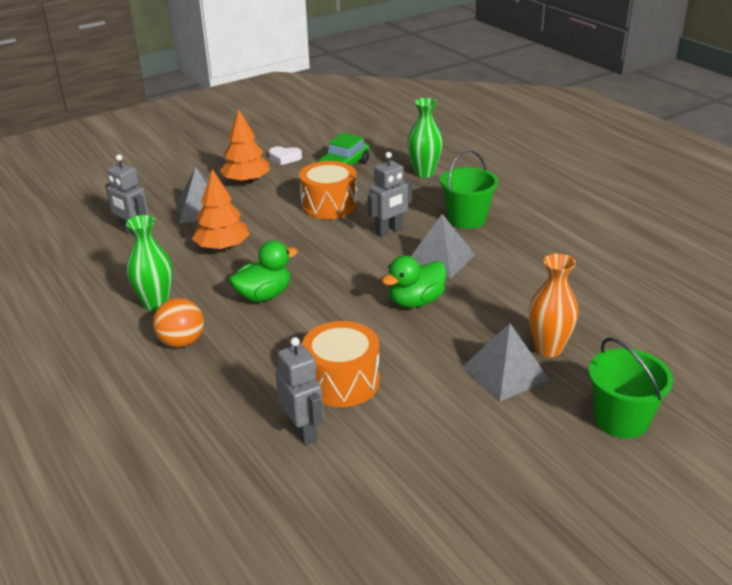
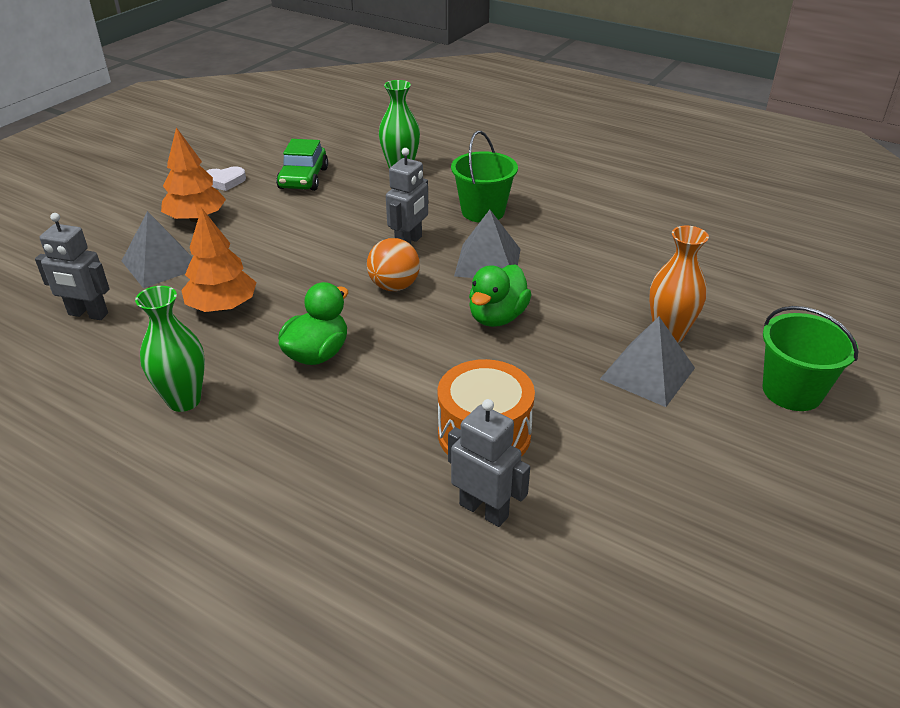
camera: 25 degrees left, 5 degrees up
(182, 342) = (253, 441): orange ball -> orange ball (394, 286)
(329, 205) = (318, 227): orange drum -> none

